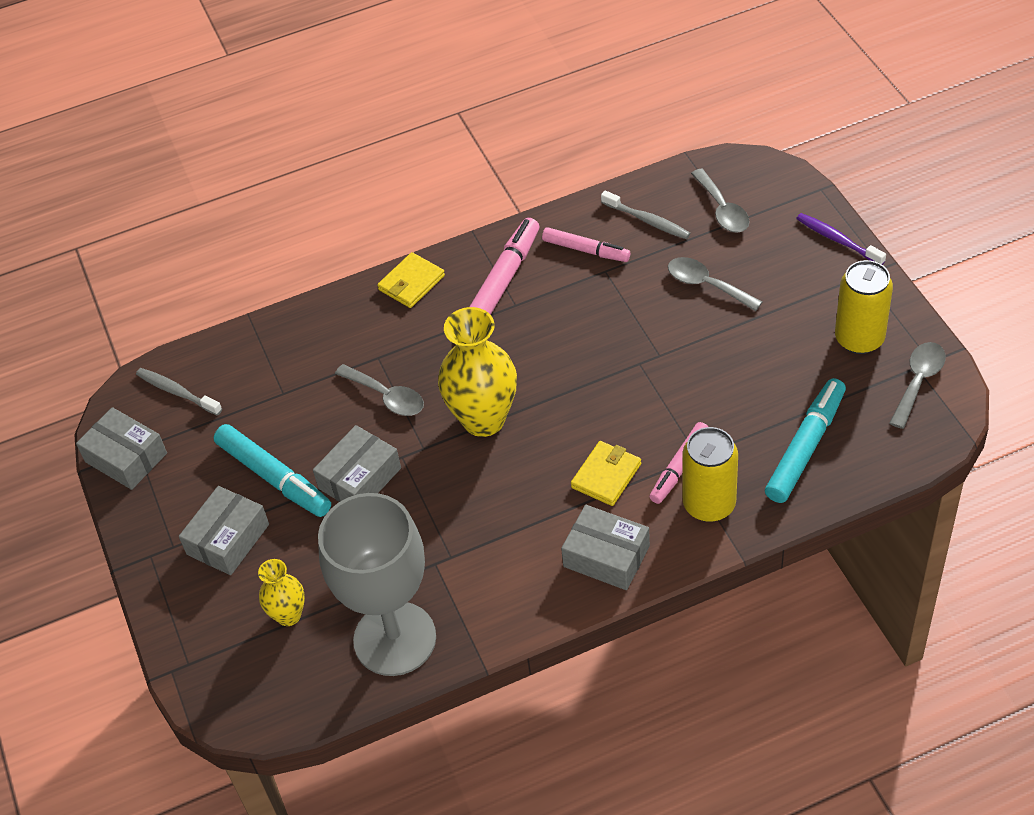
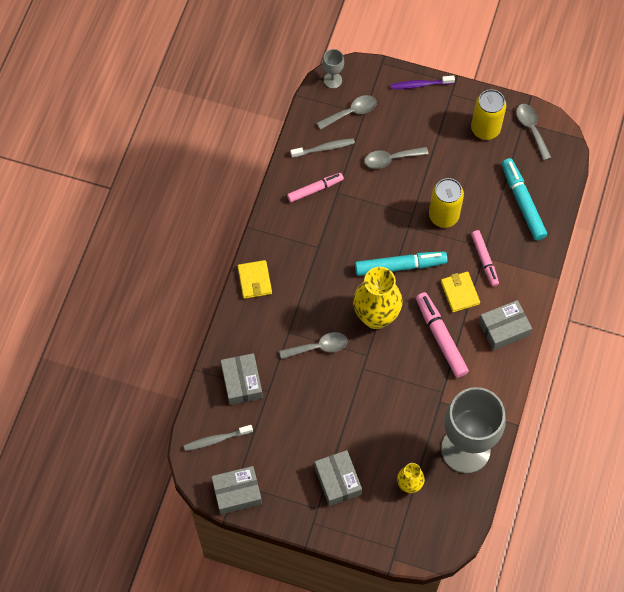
camera: 55 degrees left, 15 degrees up
(274, 477) = (319, 433): turquoise marker -> turquoise marker (400, 266)
(360, 478) = (358, 396): grey box -> grey box (242, 382)
(504, 279) = (296, 239): pink marker -> pink marker (440, 337)
(709, 504) = (515, 265): yellow can -> yellow can (443, 216)
(722, 209) = (351, 112): grey spoon -> grey spoon turned 45 degrees counterclockwise
(742, 166) = (332, 80): none -> grey goblet

